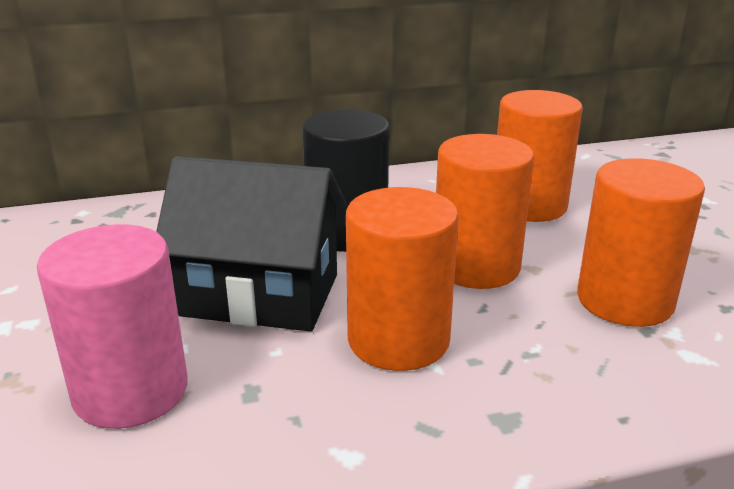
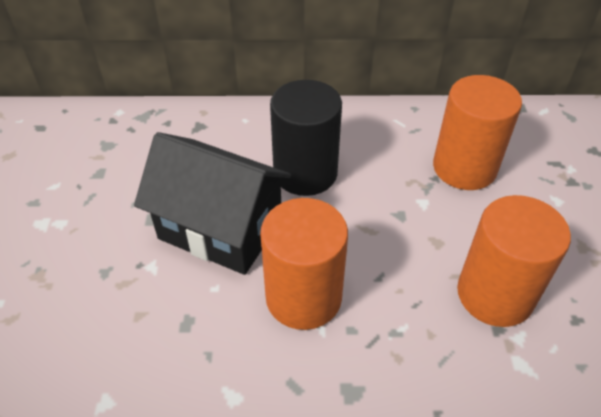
camera: 15 degrees right, 20 degrees up
(131, 391) = (110, 304): pink cylinder -> none
(476, 266) = (391, 231): orange cylinder -> none

